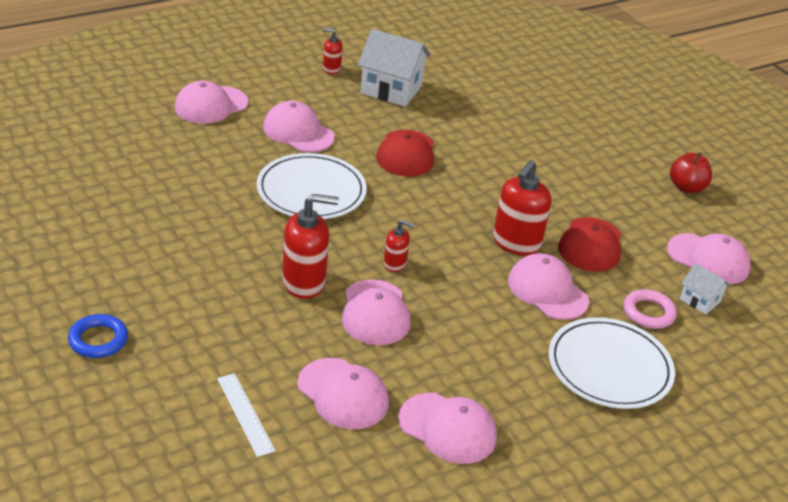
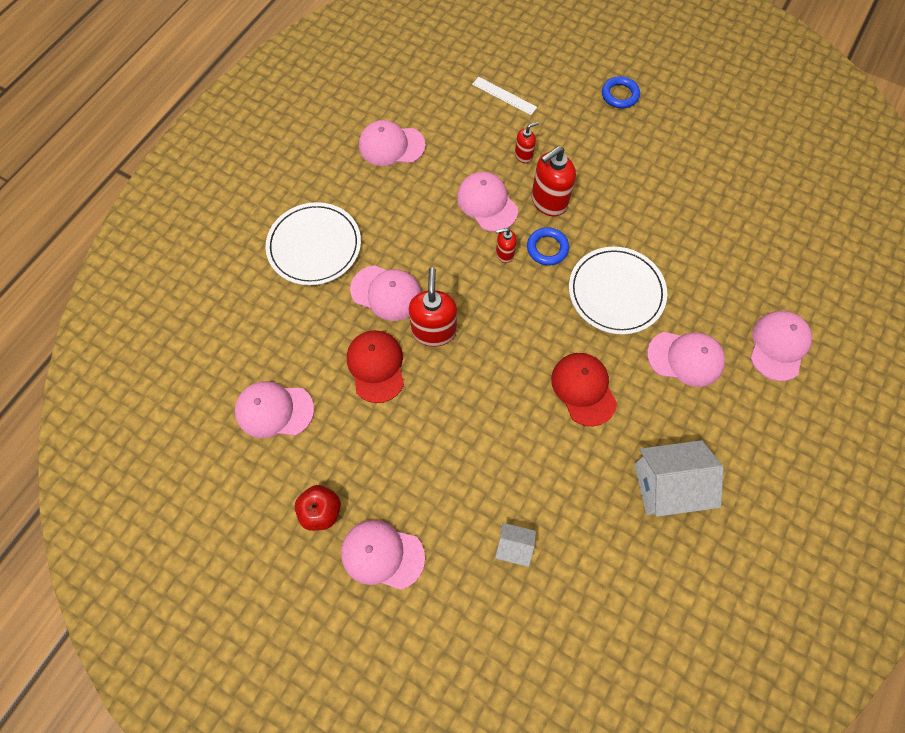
camera: 155 degrees right, 30 degrees up
(331, 69) = (742, 480): red soap dispenser -> red soap dispenser (523, 155)
(343, 394) = (463, 135): pink cap -> pink cap (382, 554)
(345, 248) = (547, 248): none -> blue ring
(648, 313) = (304, 314): pink ring -> none
(700, 300) = (269, 353): white house -> white house (513, 546)

